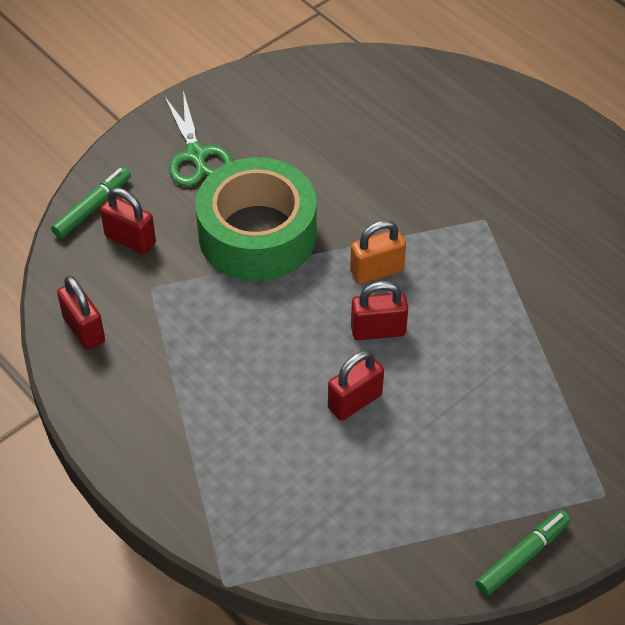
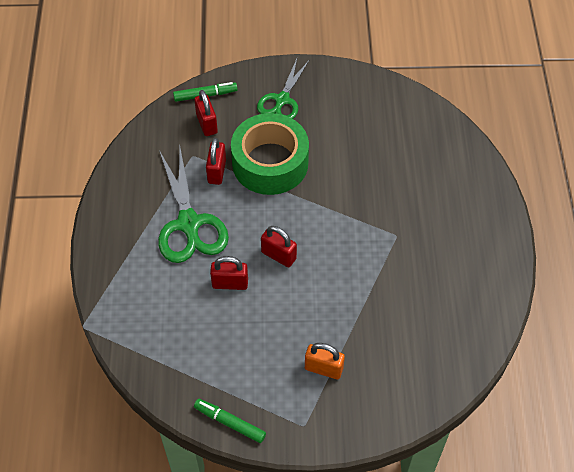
camera: 40 degrees right, 5 degrees up
(84, 329) = (142, 155): red padlock -> red padlock (217, 171)
(231, 368) = (189, 223): none -> green scissors
(377, 271) = (310, 224): orange padlock -> orange padlock (323, 368)
(522, 556) = (230, 422): green marker -> green marker turned 150 degrees counterclockwise

